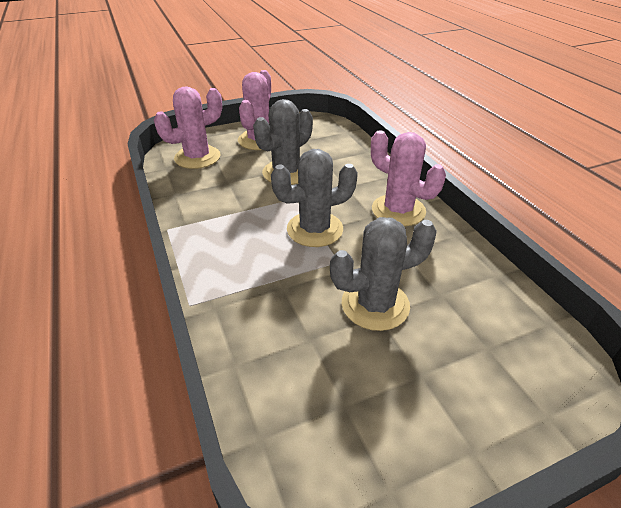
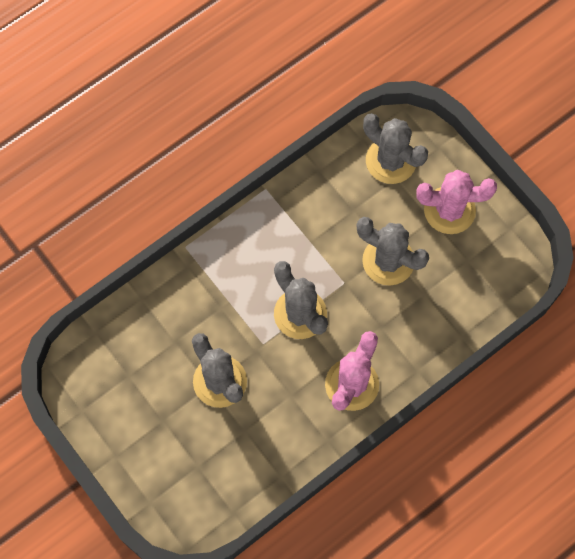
camera: 75 degrees right, 30 degrees up
(197, 157) = (391, 161): pink cactus -> grey cactus

